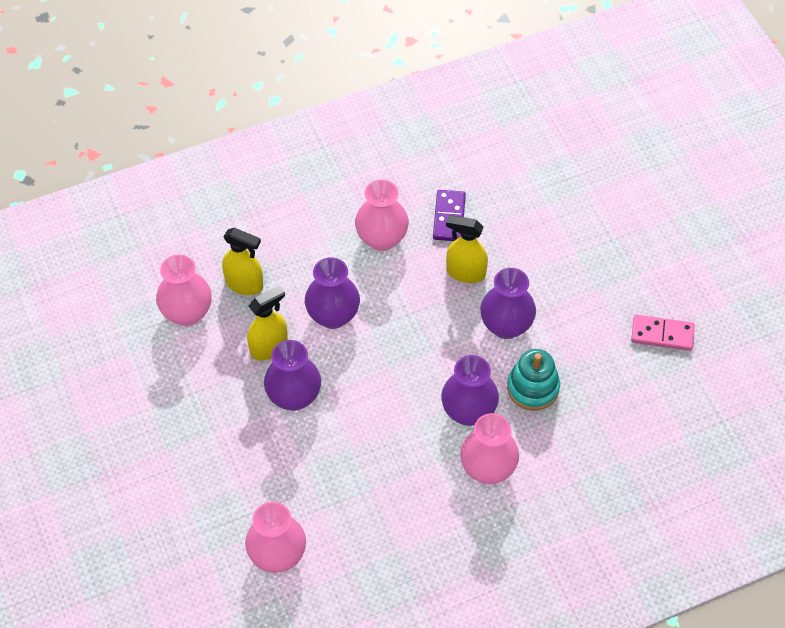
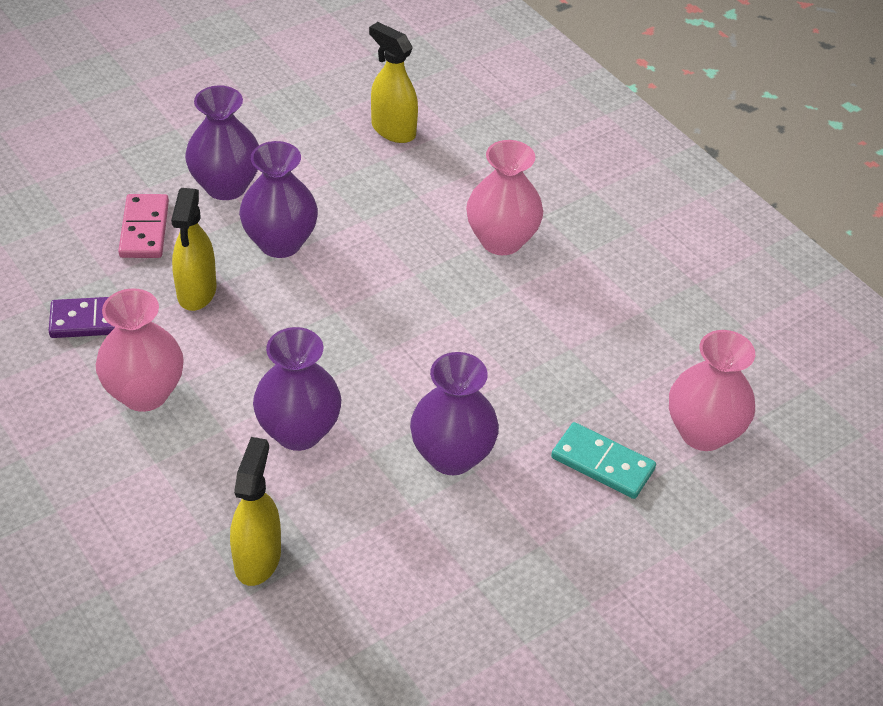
camera: 105 degrees left, 10 degrees down
(187, 313) = (329, 630): pink vase -> none
(266, 484) = (602, 463): none -> turquoise domino
(269, 347) = (372, 502): yellow spray bottle -> yellow spray bottle (393, 130)
(468, 412) = (423, 266): purple vase -> purple vase (226, 186)
(533, 388) = (371, 210): turquoise stacking toy -> none
(662, 334) = (266, 106): pink domino -> pink domino (144, 229)

